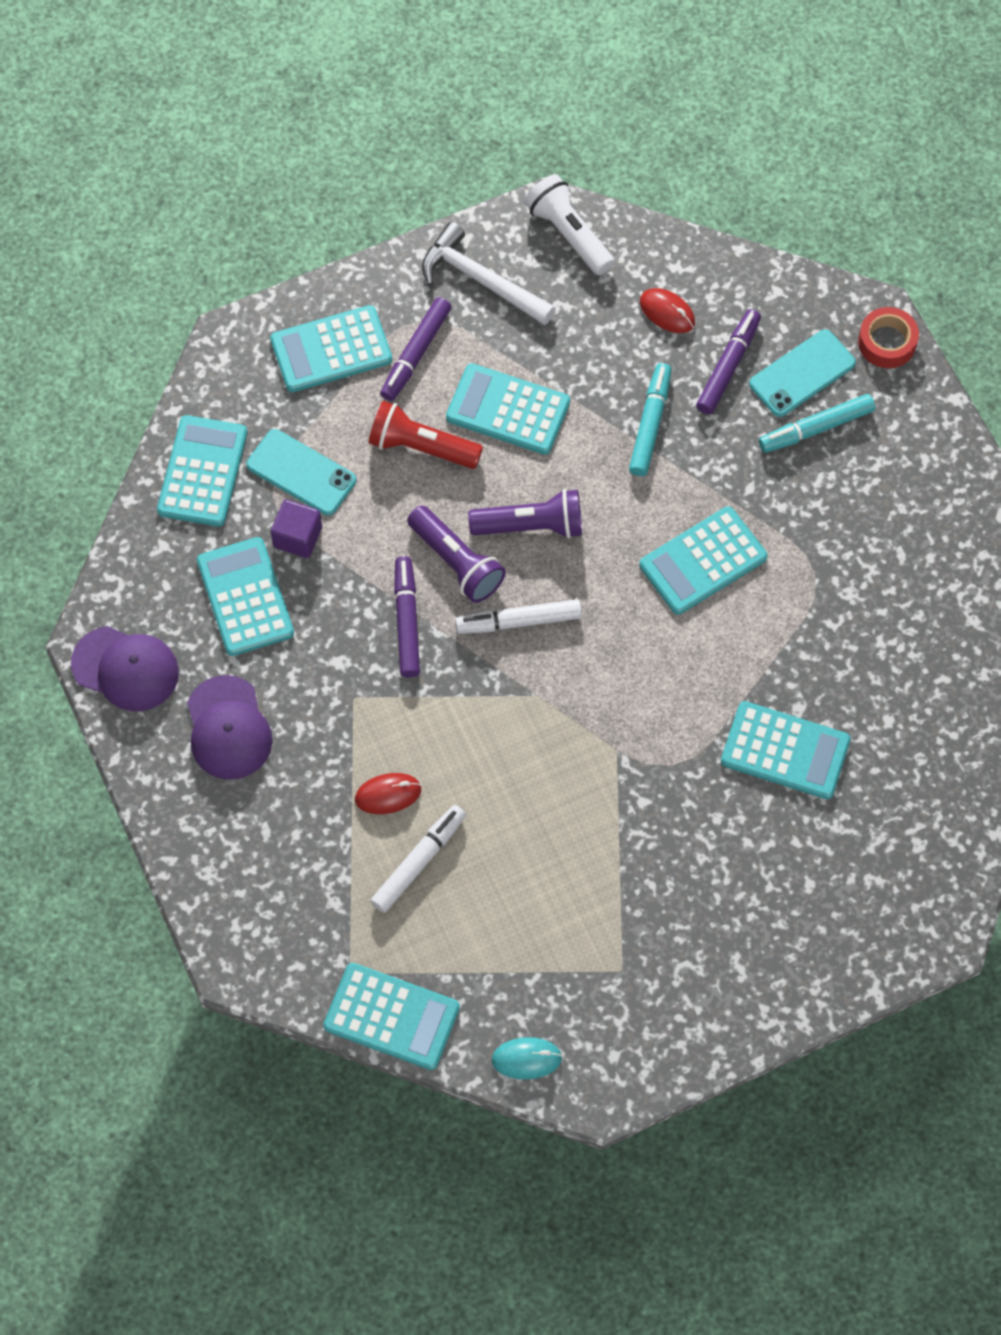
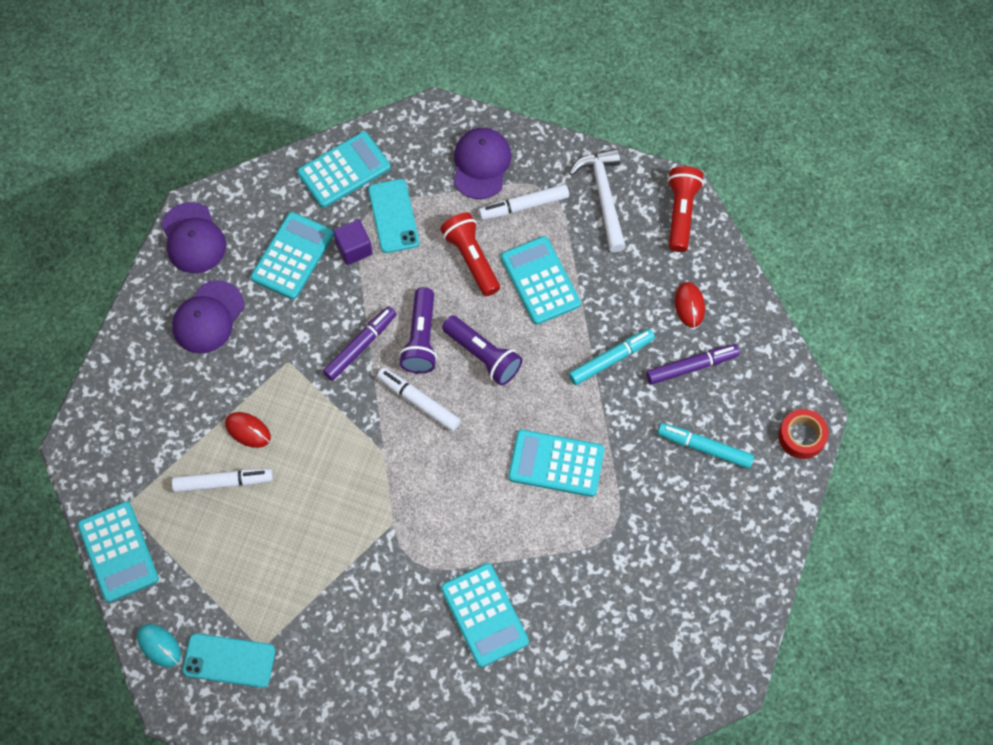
camera: 45 degrees right, 0 degrees up
(331, 350) = (481, 164): turquoise calculator -> purple cap
(416, 354) = (524, 206): purple marker -> white marker
(568, 234) = (681, 213): white flashlight -> red flashlight
(802, 374) = (730, 409): turquoise phone -> turquoise phone (229, 660)

